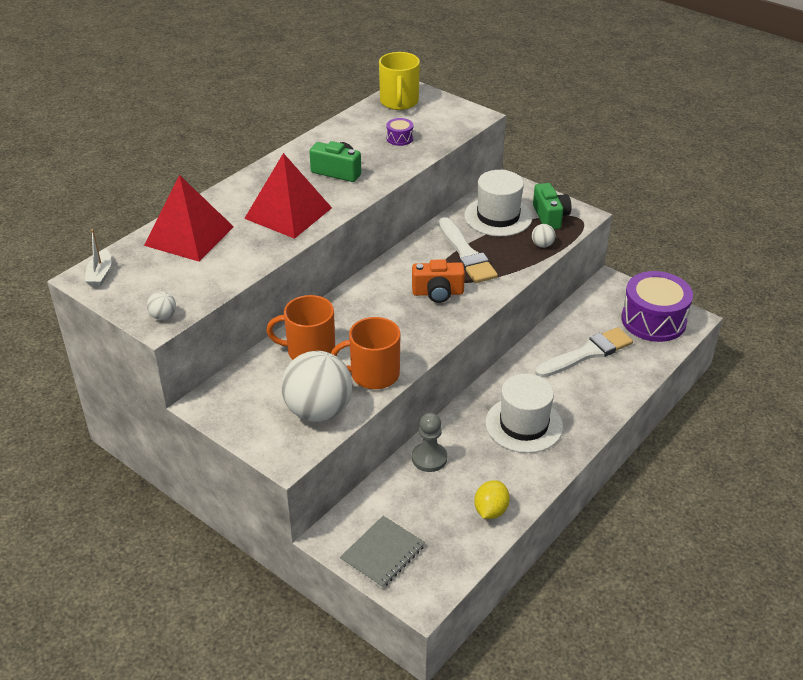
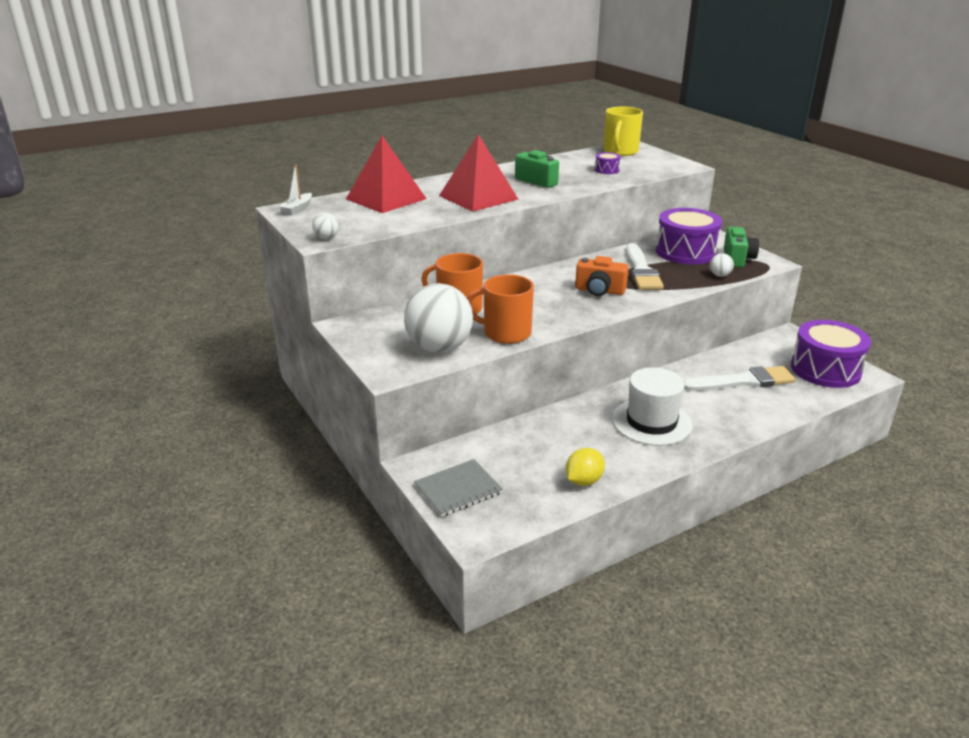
camera: 20 degrees right, 10 degrees down
(429, 458) = (544, 428): grey pawn -> none
(498, 216) = (686, 252): white hat -> purple drum

